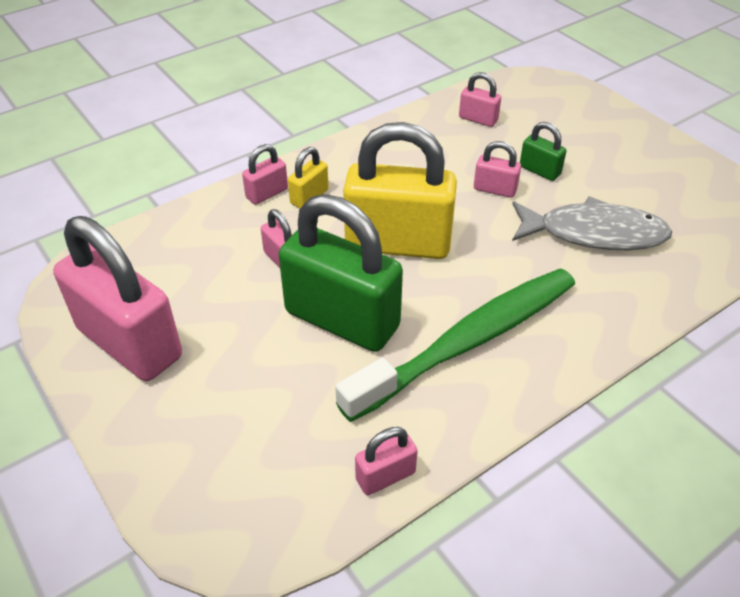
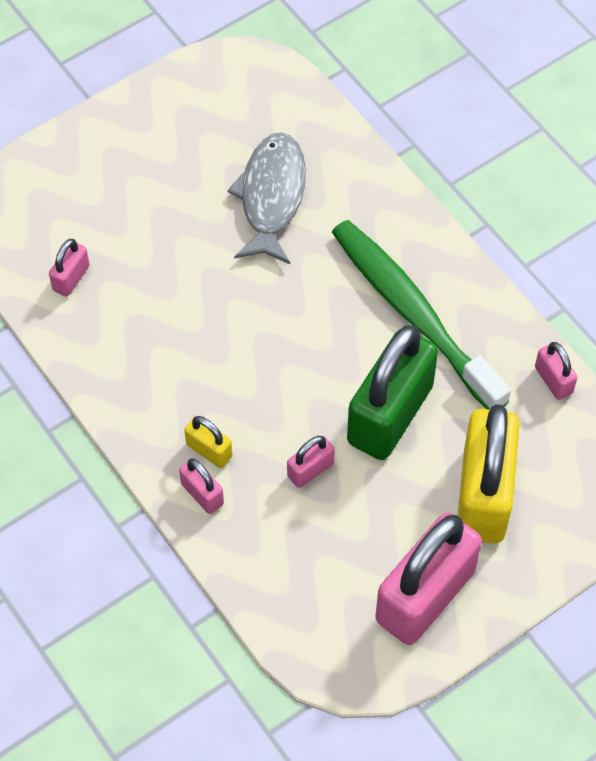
camera: 90 degrees left, 15 degrees up
(398, 243) = (285, 365): yellow padlock -> yellow padlock (483, 495)
(495, 189) = (201, 273): pink padlock -> none
(539, 170) = (171, 229): green padlock -> none

